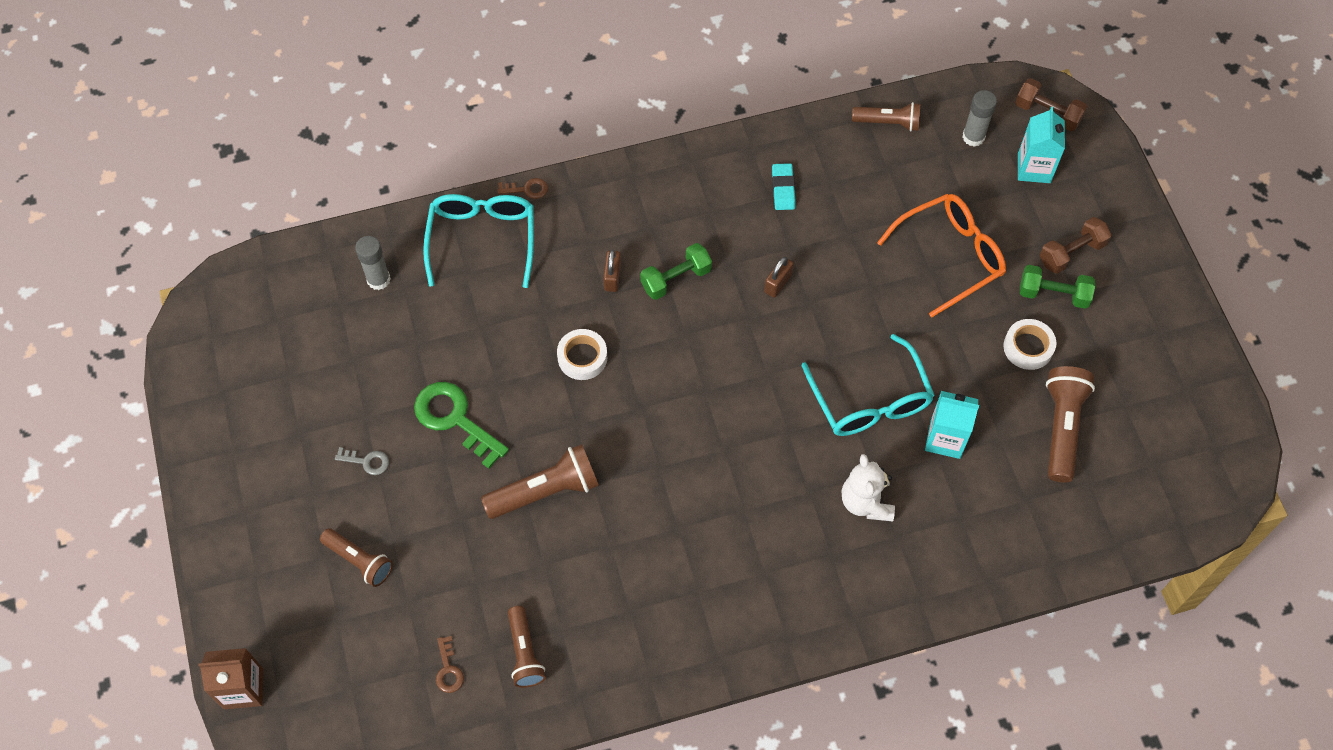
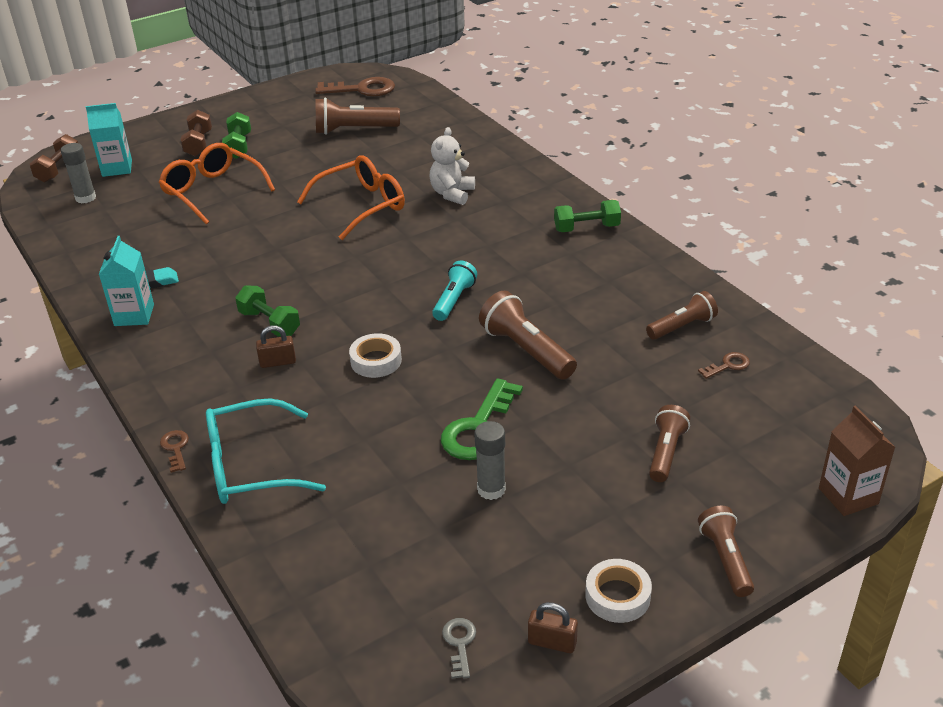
camera: 105 degrees left, 25 degrees down
(367, 461) = (557, 479): grey key -> grey key (459, 643)
(378, 279) = (326, 539): grey glue stick -> grey glue stick (491, 489)
(653, 448) = (454, 300): none -> turquoise flashlight
(741, 626) = (586, 228): none -> green dumbbell
(778, 283) = (260, 267): brown padlock -> brown padlock (552, 642)
(866, 502) = (452, 194): white teddy bear -> white teddy bear turned 135 degrees clockwise
(870, 401) = (362, 205): turquoise glasses -> orange glasses
(888, 122) = (71, 240): brown flashlight -> brown flashlight (725, 559)
(945, 439) = (382, 171): turquoise carton -> turquoise carton (134, 315)
(1028, 347) = (290, 150): white tape -> white tape (617, 596)
(1071, 253) = (198, 144): brown dumbbell -> brown dumbbell turned 45 degrees clockwise
(1181, 461) = (362, 89): none -> brown key

